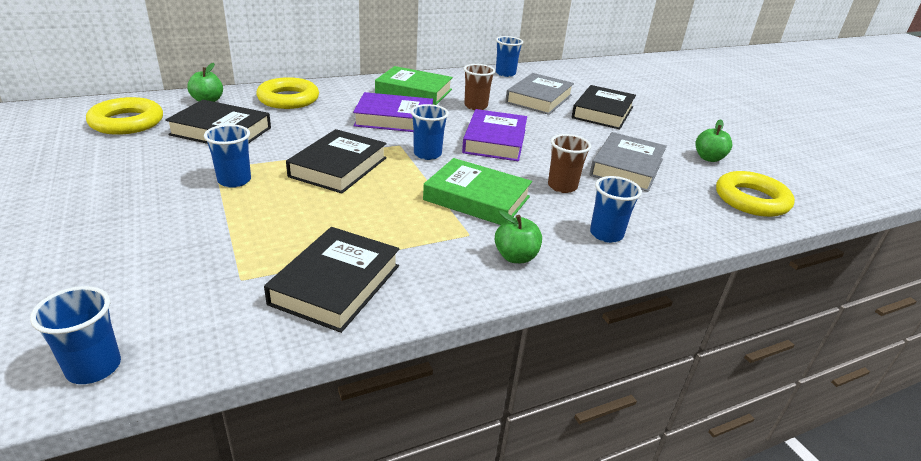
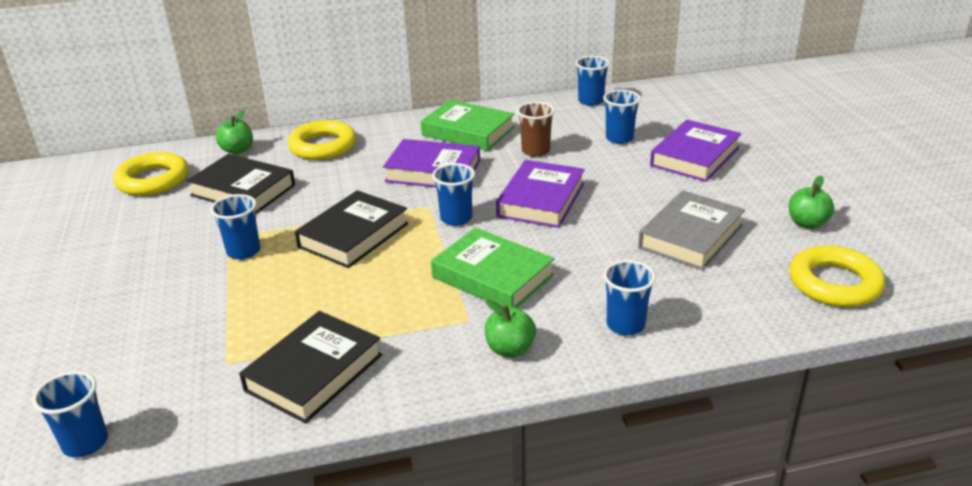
camera: 15 degrees right, 0 degrees up
(539, 99) = (619, 138): grey book -> blue cup
(562, 186) = (598, 262): brown cup -> none
(602, 112) = (694, 157): black book -> purple book

